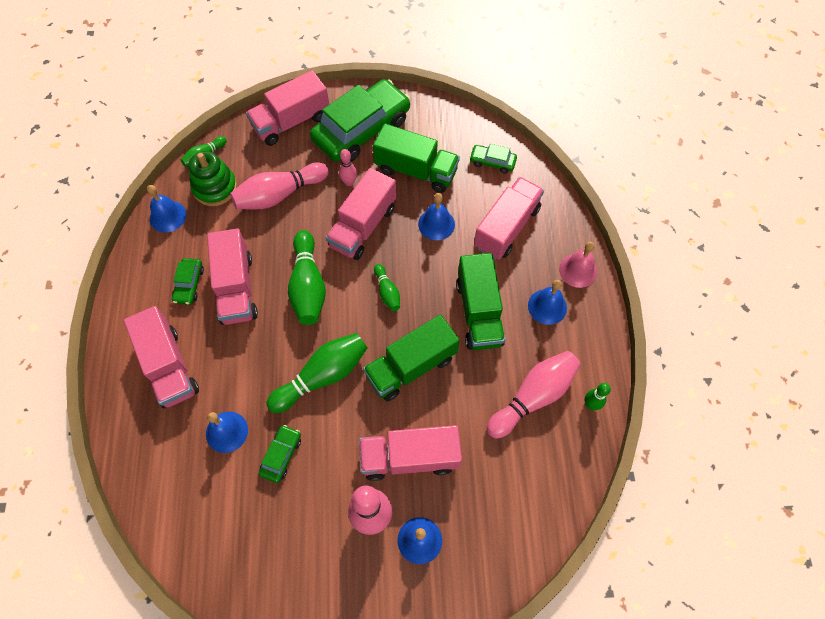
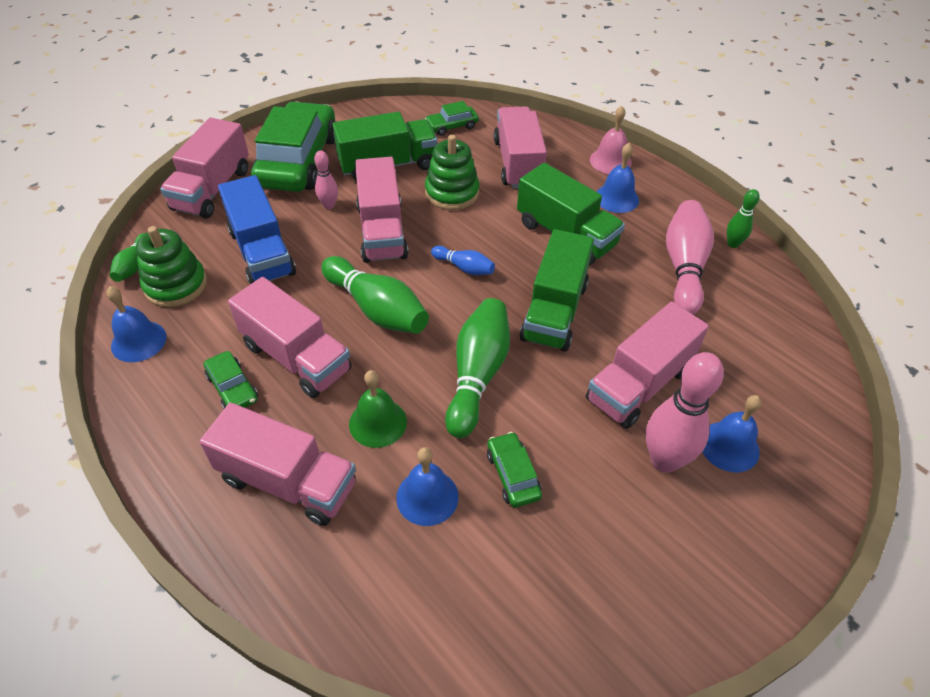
camera: 40 degrees left, 15 degrees down
(242, 365) = (378, 422): none -> green bell
(279, 195) = (262, 252): pink bowling pin -> blue truck
(387, 292) = (464, 268): green bowling pin -> blue bowling pin
(436, 224) = (452, 193): blue bell -> green stacking toy

